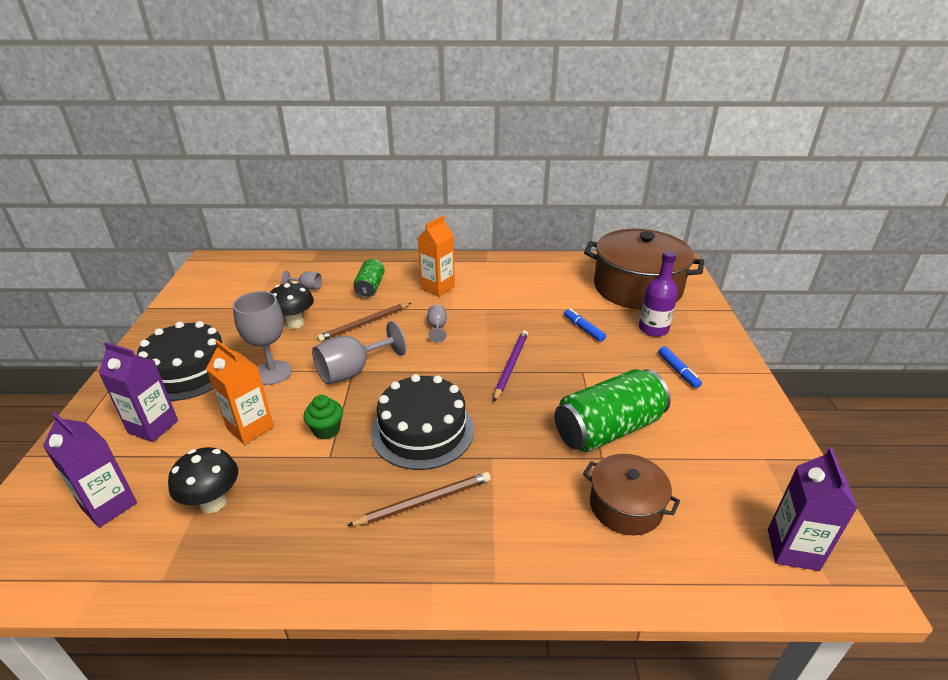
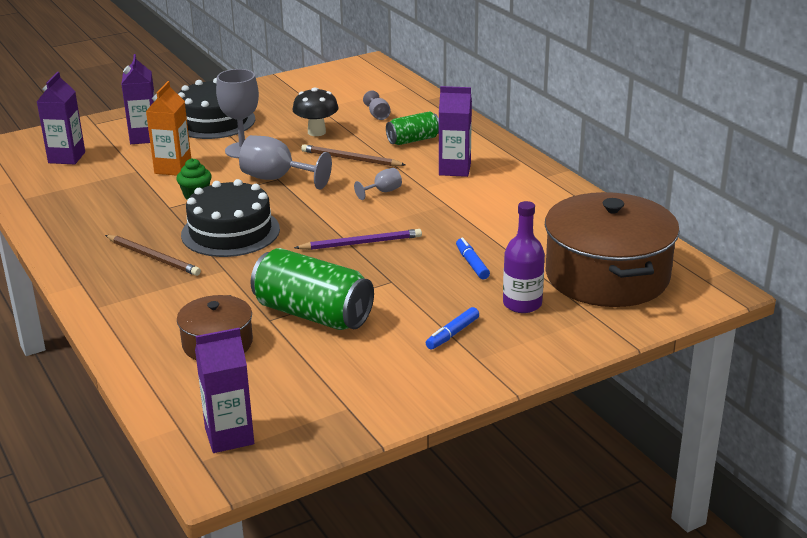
camera: 60 degrees right, 5 degrees down
(213, 502) = (93, 186): black mushroom -> none
(437, 288) = (454, 169): orange carton -> purple carton
(583, 329) = (472, 264): blue marker -> blue marker turned 45 degrees counterclockwise

